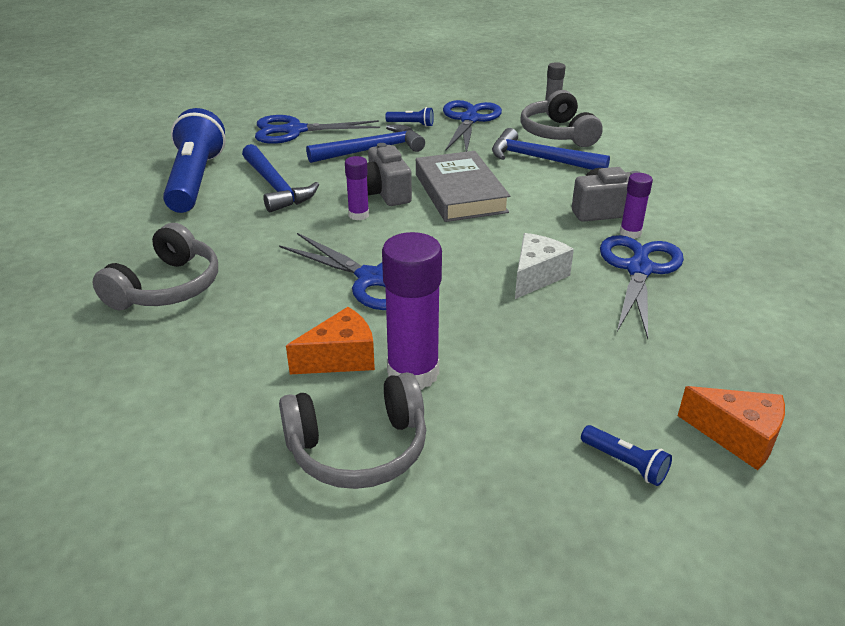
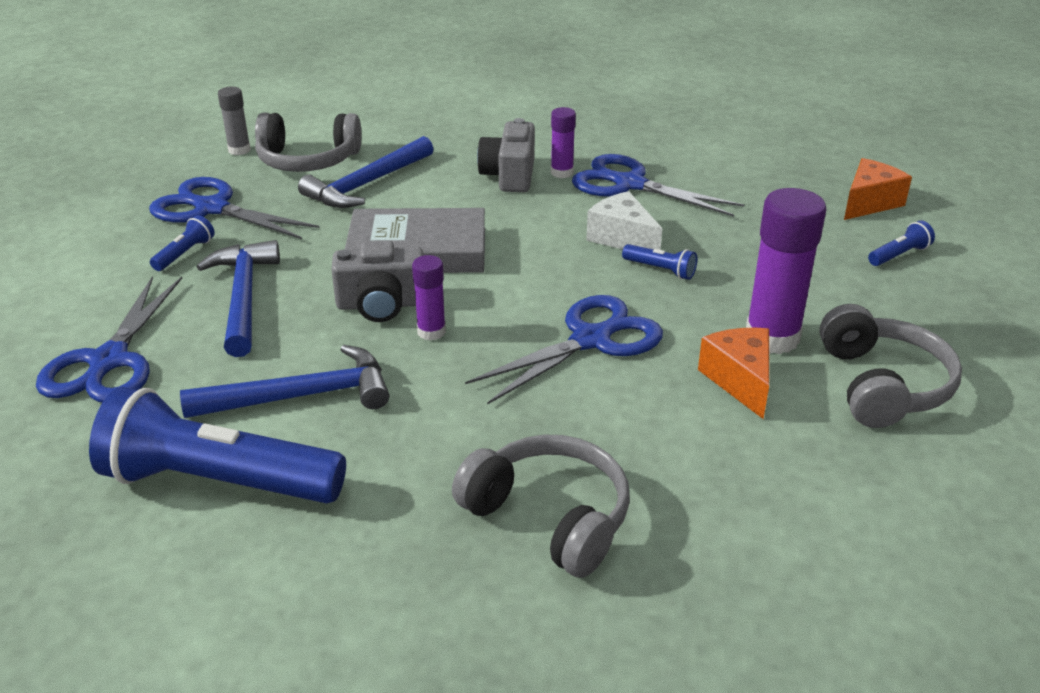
camera: 75 degrees left, 0 degrees up
(495, 301) = (660, 270): none -> blue flashlight

